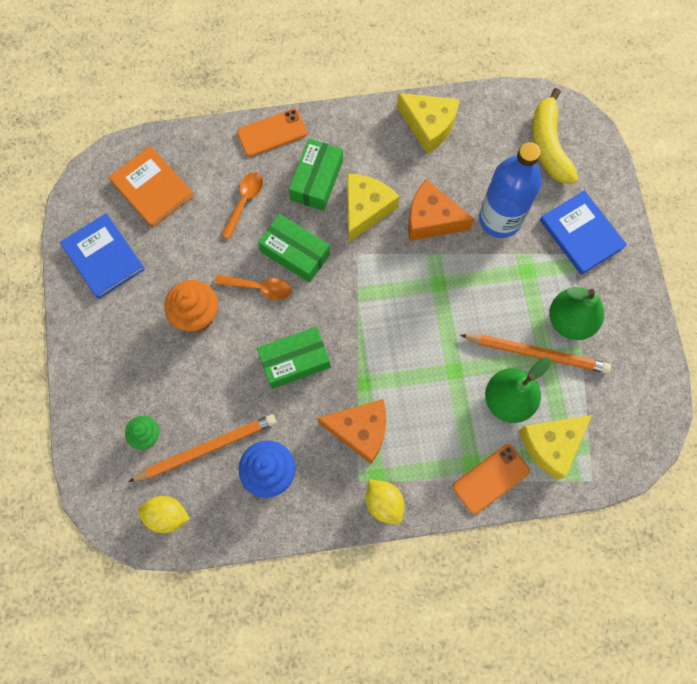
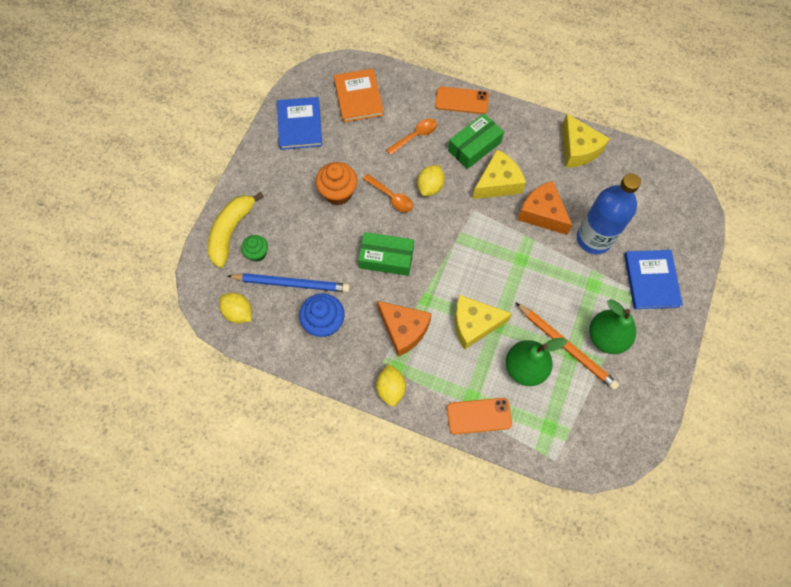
camera: 30 degrees right, 5 degrees down
(206, 448) = (291, 283): orange pencil -> blue pencil
(295, 253) = (430, 187): green box -> yellow lemon
(549, 145) = (662, 206): yellow banana -> yellow banana (231, 231)
(551, 445) = (539, 417): yellow cheese -> yellow cheese (474, 324)

